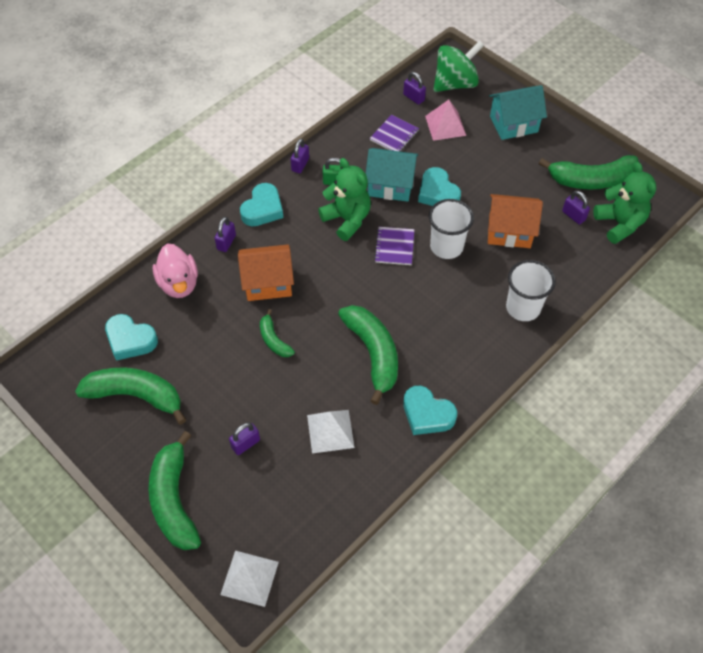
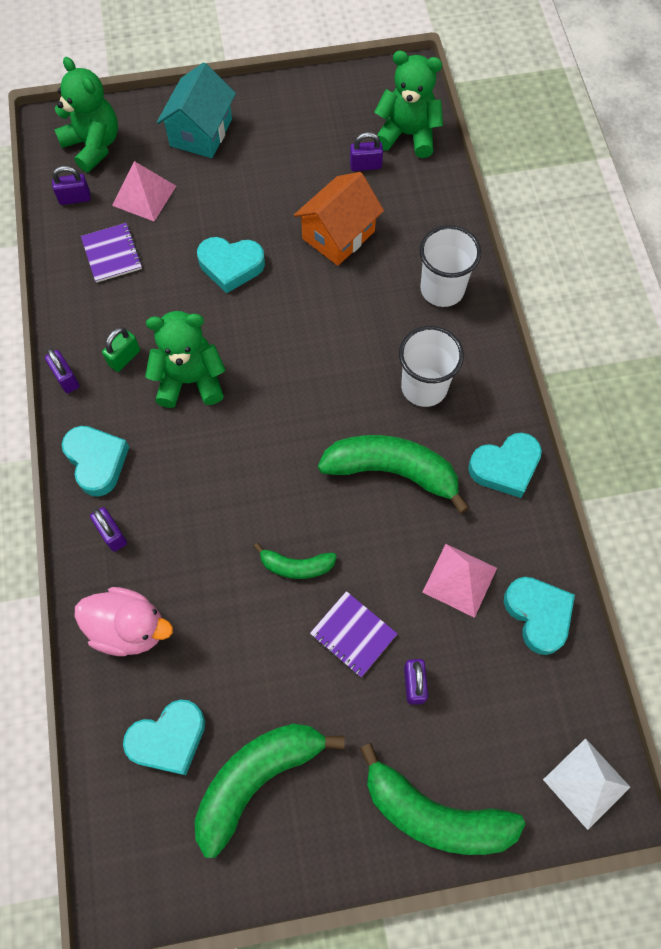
camera: 55 degrees left, 10 degrees up
(268, 283) = (211, 523): orange house -> none
(330, 431) = (459, 579): white pyramid -> pink pyramid
(340, 489) = (538, 615): none -> turquoise heart
(390, 185) = (180, 305): turquoise house -> none
(394, 247) = (268, 357): purple notebook -> purple notebook (353, 634)
(446, 247) = (310, 306): white cup -> white cup (424, 387)
(455, 83) = (93, 145): green spinning top -> green teddy bear
(591, 180) = (334, 118): green banana -> none

